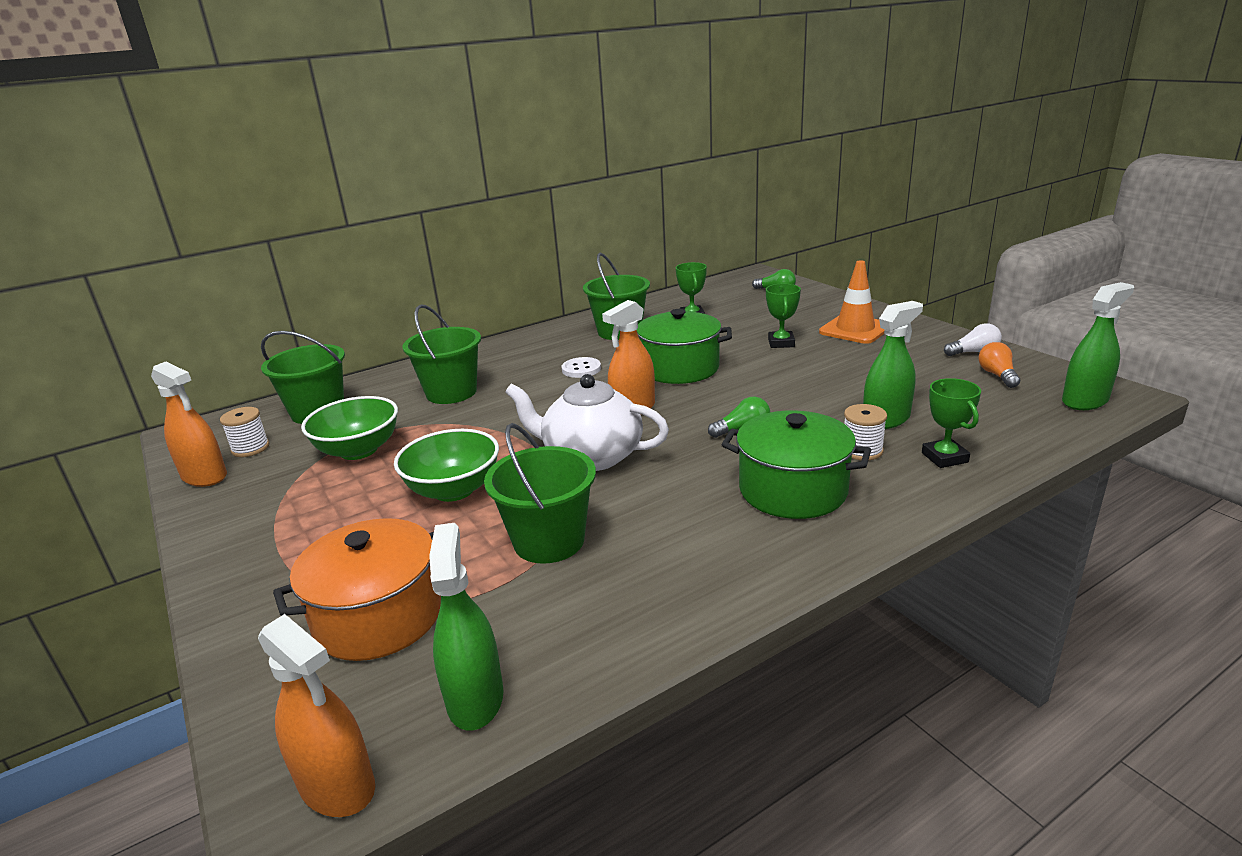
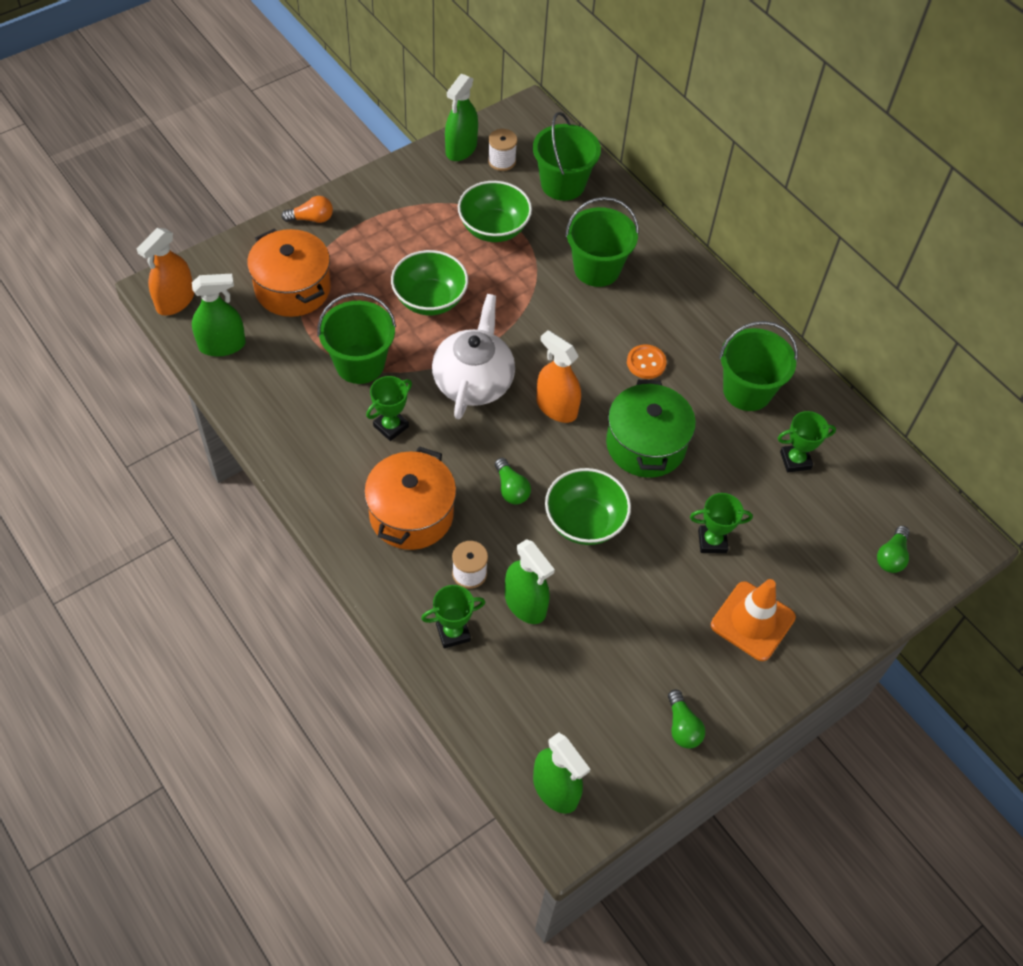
camera: 80 degrees right, 30 degrees up
(204, 476) = (461, 149): orange spray bottle -> green spray bottle
(581, 369) = (646, 363): white button -> orange button
(658, 510) = (391, 426): none -> green trophy
(775, 393) = (584, 522): none -> green bowl
(792, 490) = (411, 514): green pot -> orange pot
(974, 352) = (682, 726): white light bulb -> green light bulb
(997, 375) = (619, 730): orange light bulb -> orange light bulb (311, 218)

